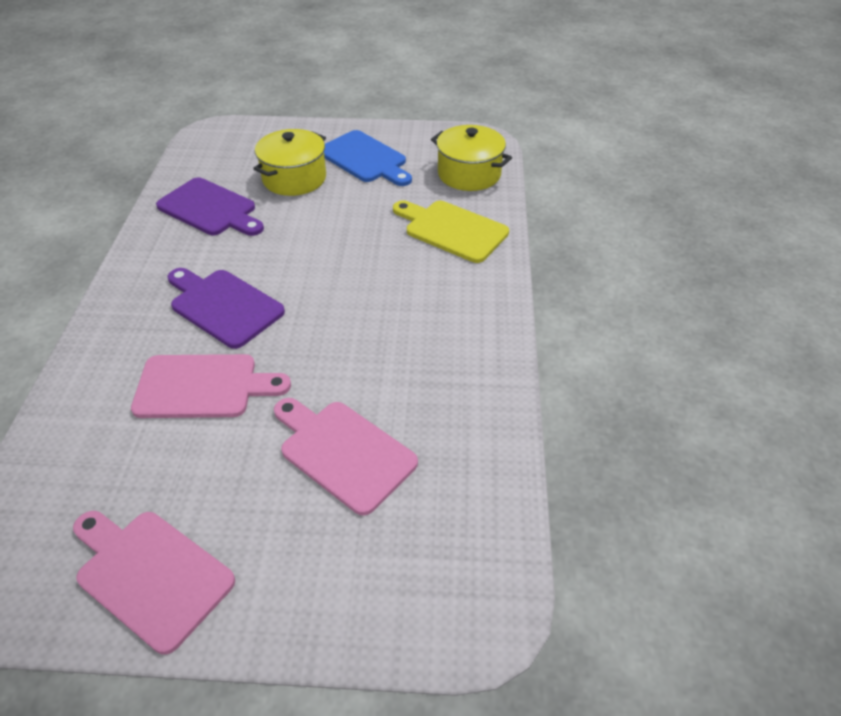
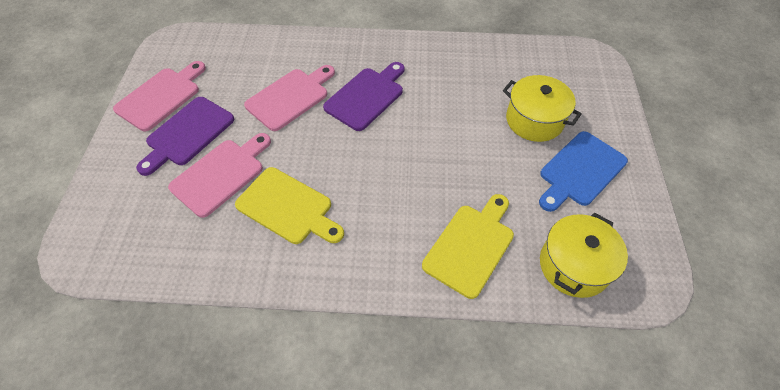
camera: 90 degrees right, 10 degrees up
(203, 386) = (290, 97): pink cutting board -> pink cutting board turned 135 degrees counterclockwise
(210, 209) = (481, 73): purple cutting board -> purple cutting board (187, 134)
(403, 372) = (288, 207): none -> yellow cutting board

